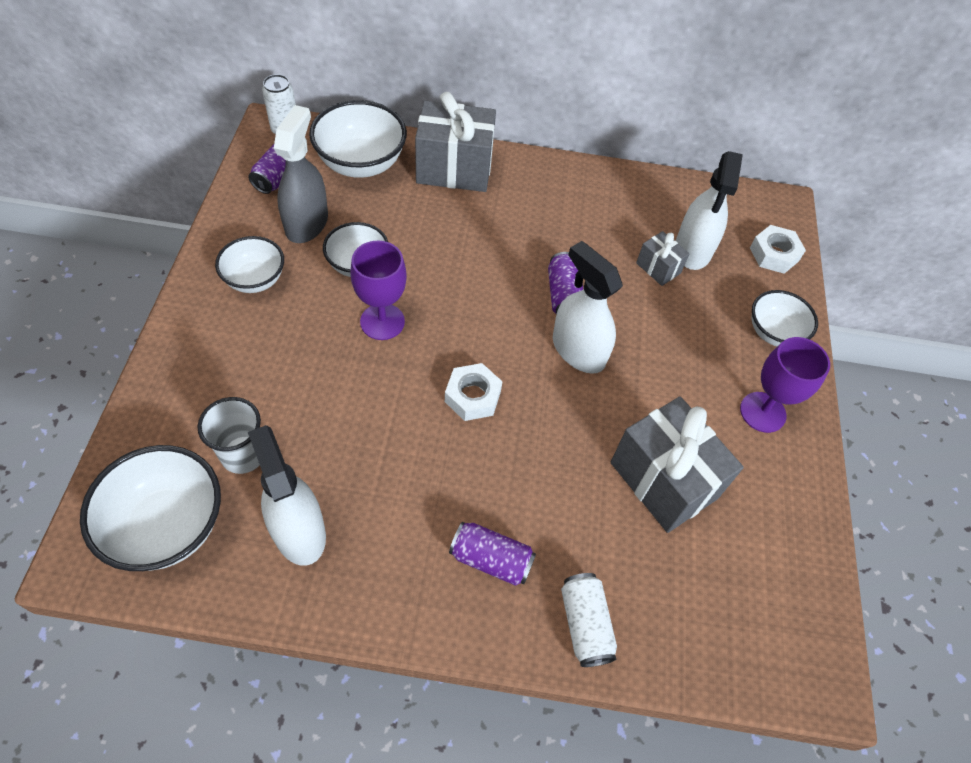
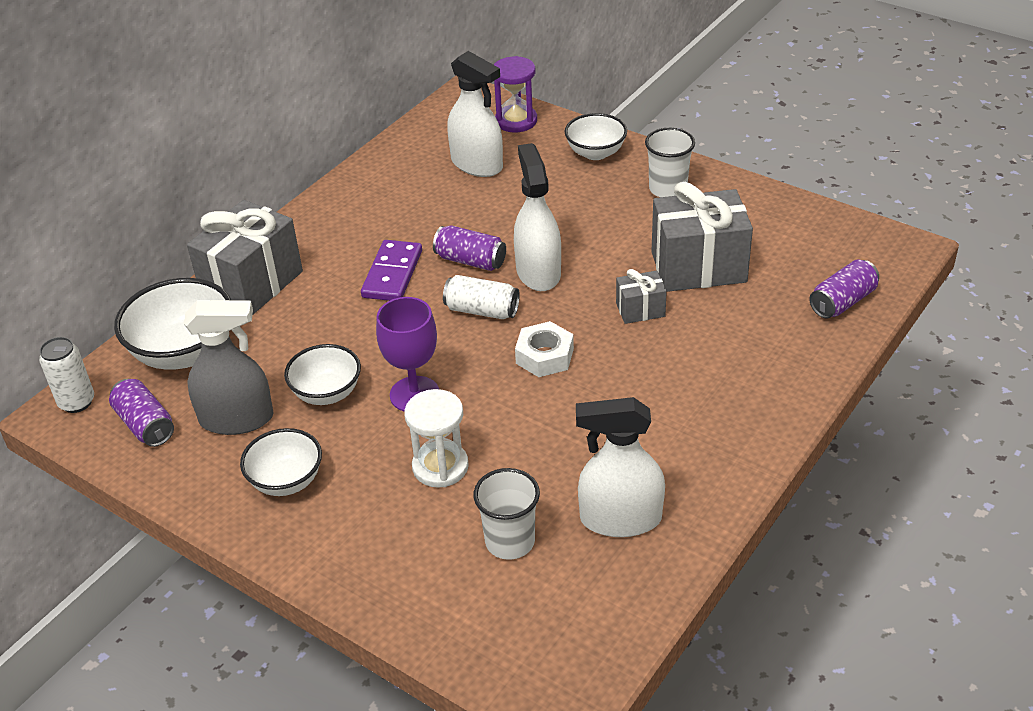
camera: 55 degrees left, 15 degrees down
(167, 526) = (560, 621): white bowl -> none
(306, 223) = (237, 419): grey spray bottle -> grey spray bottle turned 135 degrees clockwise
(308, 372) = (440, 467): none -> white hourglass
(491, 559) = (717, 395): purple can -> purple can (842, 302)
(516, 249) = (392, 274): none -> purple domino
(578, 350) = (538, 272): white spray bottle -> white spray bottle turned 90 degrees clockwise
(585, 624) = (802, 357): white can -> white can (482, 310)
(658, 268) = (482, 192): grey gift -> grey gift (640, 310)
(762, 412) = (668, 189): purple goblet -> white cup
(774, 254) = (516, 121): white nut -> purple hourglass

